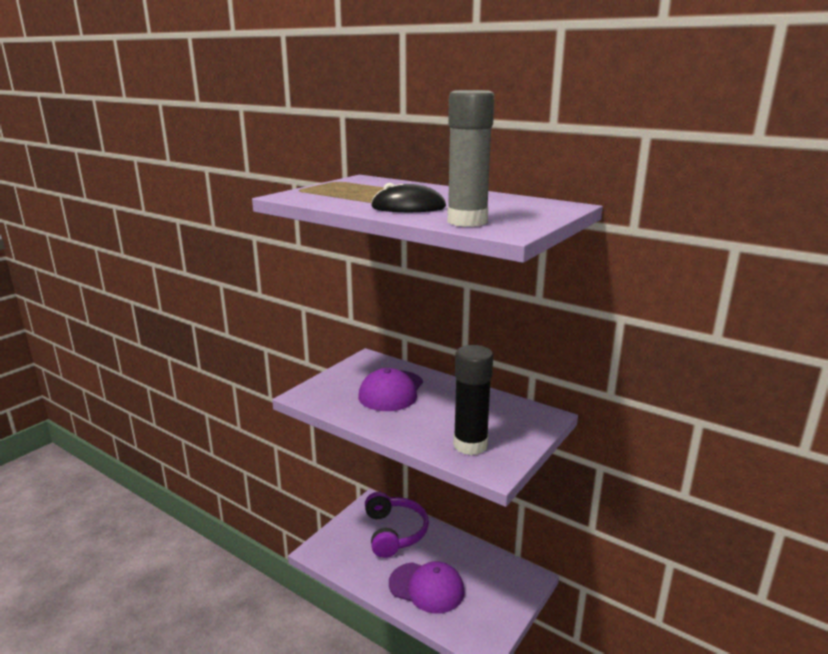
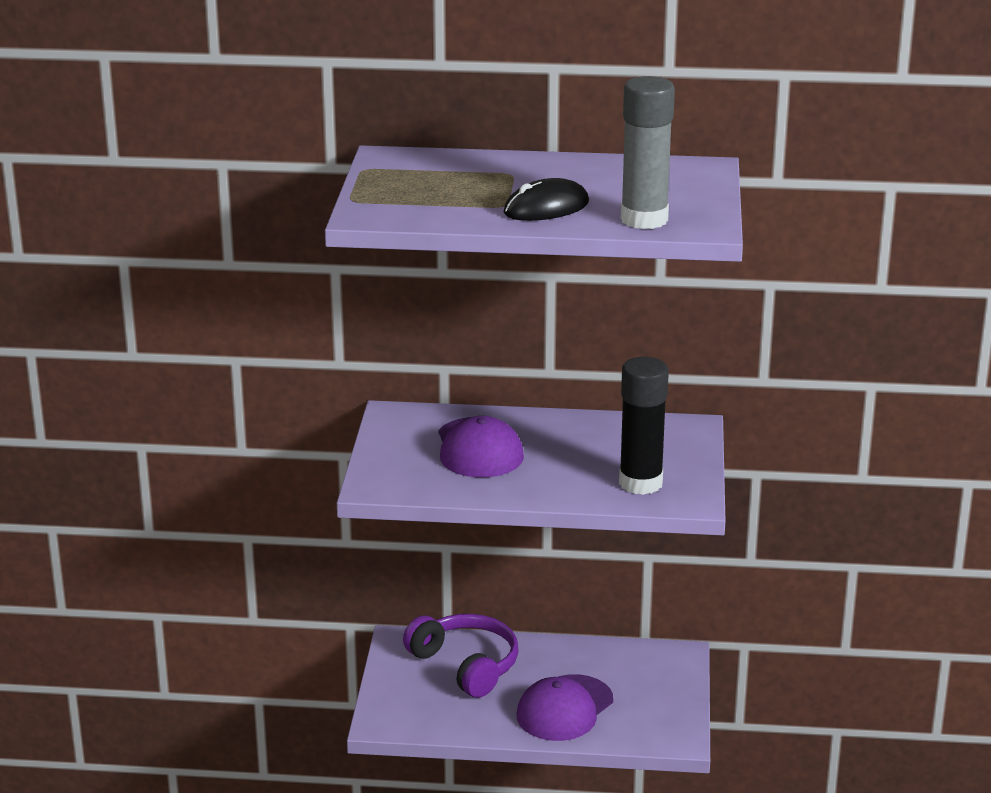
camera: 30 degrees left, 5 degrees up
(427, 587) = (564, 708): purple cap -> purple cap turned 135 degrees clockwise

